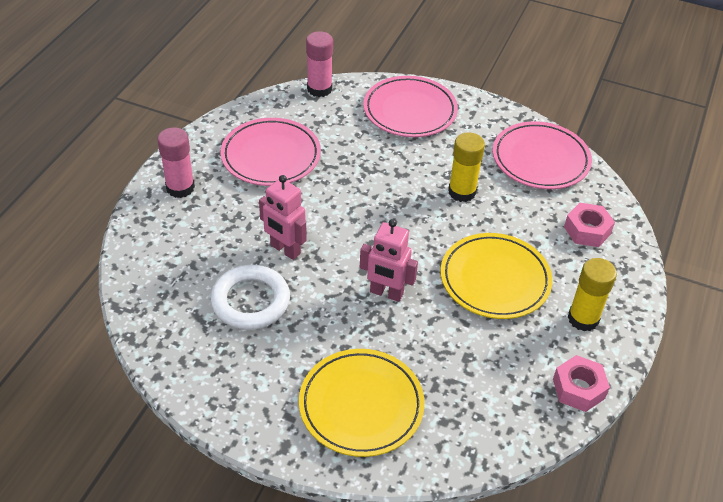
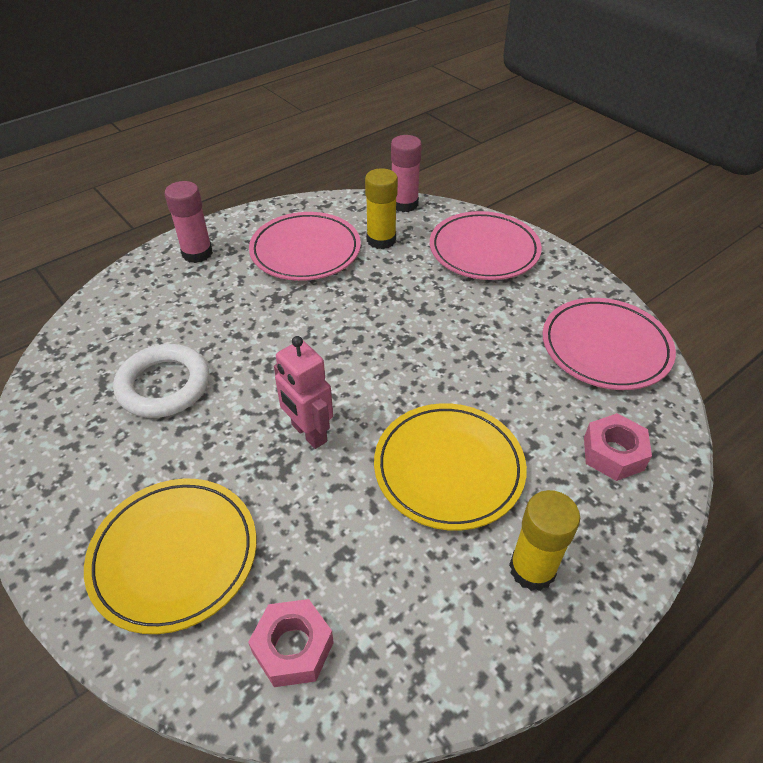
camera: 30 degrees right, 0 degrees up
(285, 250) = (242, 346): pink robot -> none
(462, 192) = (481, 352): yellow glue stick -> yellow glue stick (381, 240)
(578, 389) = (459, 668): pink nut -> pink nut (293, 647)

